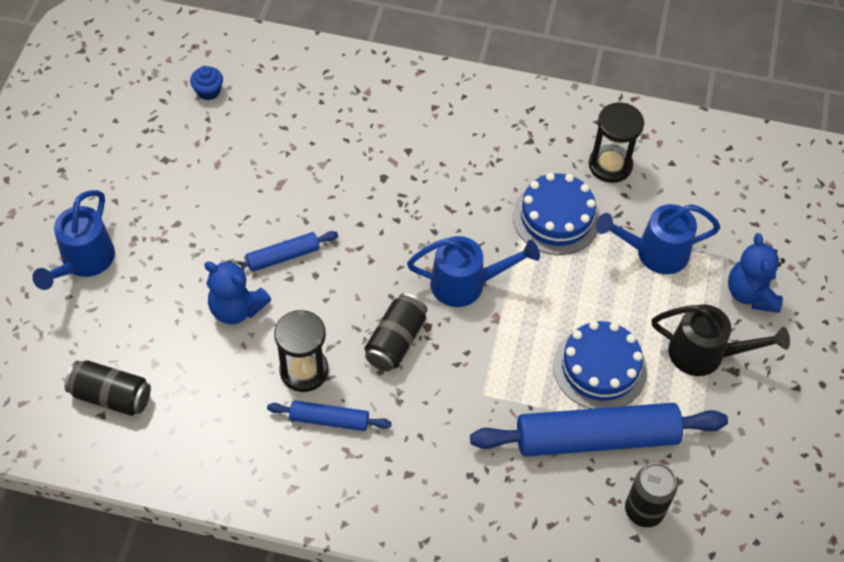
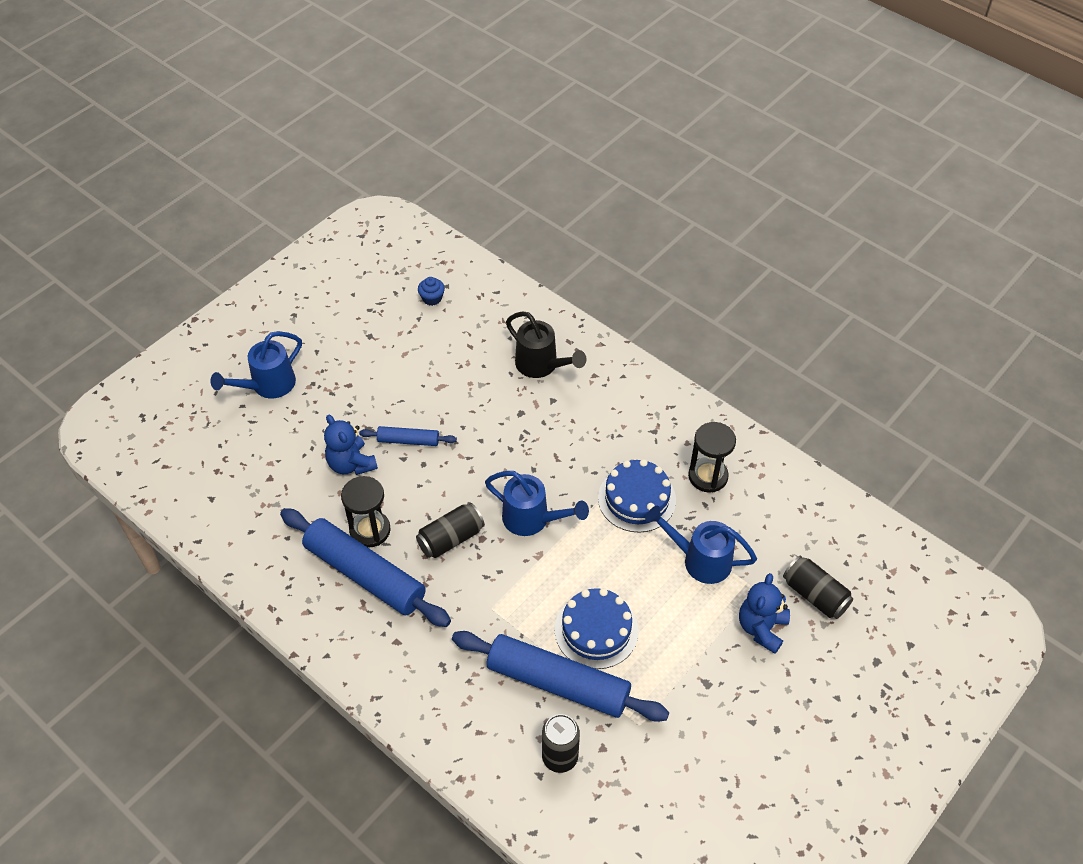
camera: 30 degrees right, 5 degrees down
(111, 396) = (226, 488): black can -> black can (815, 595)
(329, 420) = (365, 575): blue rolling pin -> blue rolling pin, size x2.05
(705, 354) = (690, 659): black watering can -> black watering can (541, 365)

